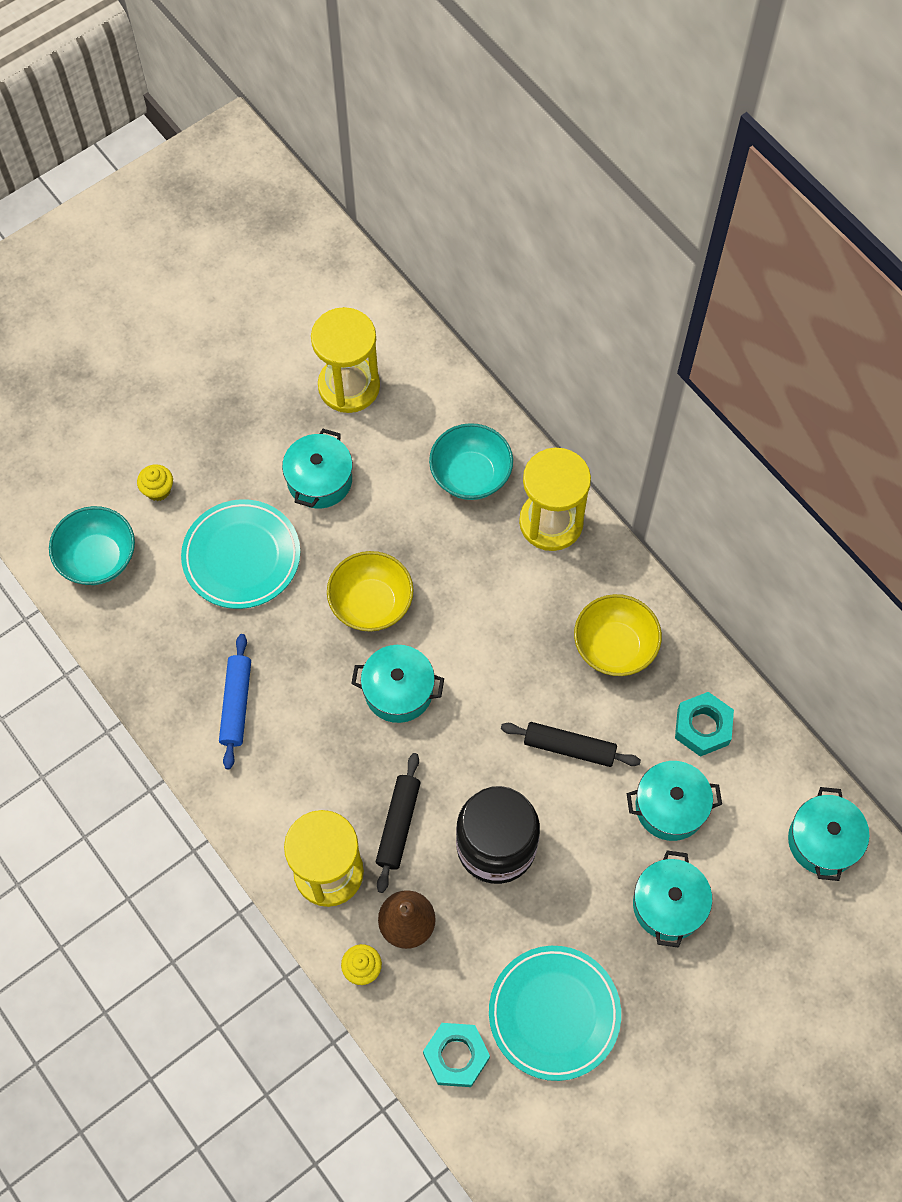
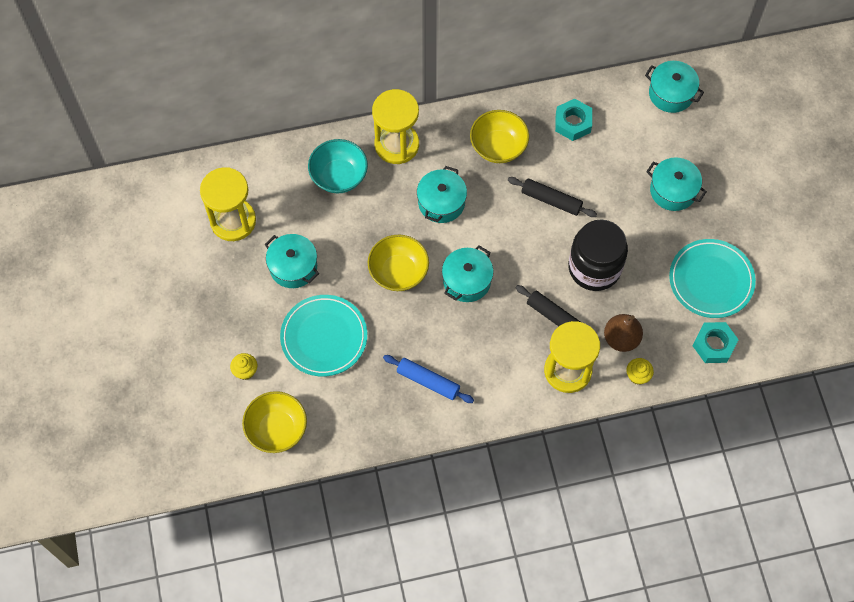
camera: 65 degrees left, 0 degrees up
(98, 558) = (277, 429): turquoise bowl -> yellow bowl
(569, 747) = (551, 200): black rolling pin -> black rolling pin turned 75 degrees clockwise
(670, 807) = (614, 162): turquoise pot -> turquoise pot (441, 202)

